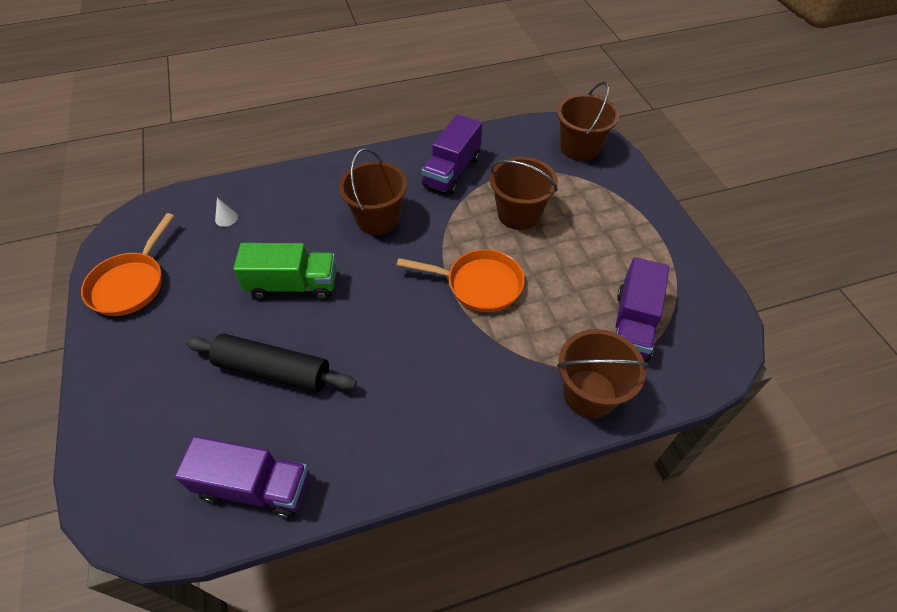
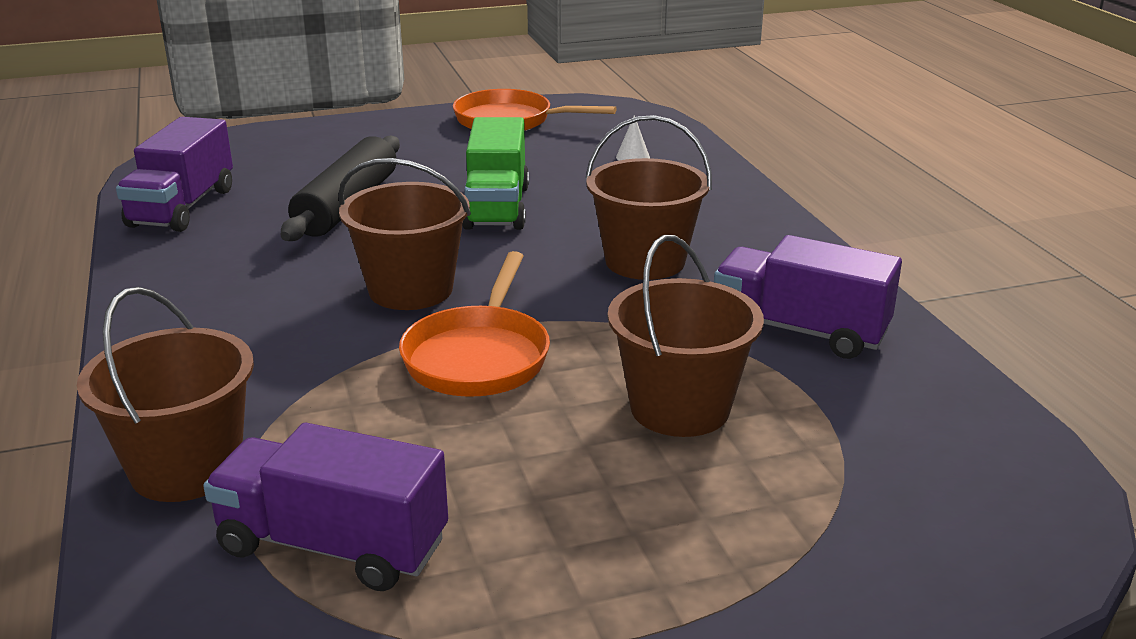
camera: 90 degrees right, 25 degrees down
(579, 148) = (966, 519): brown bucket -> brown bucket (411, 290)

